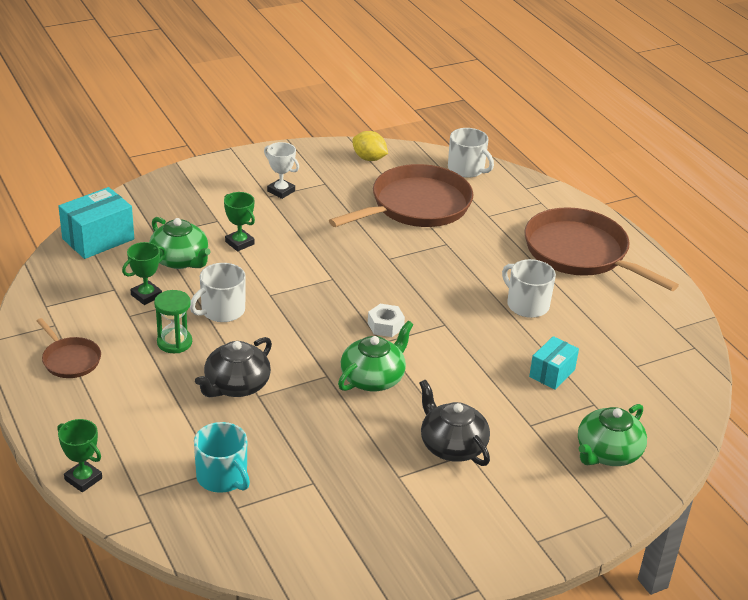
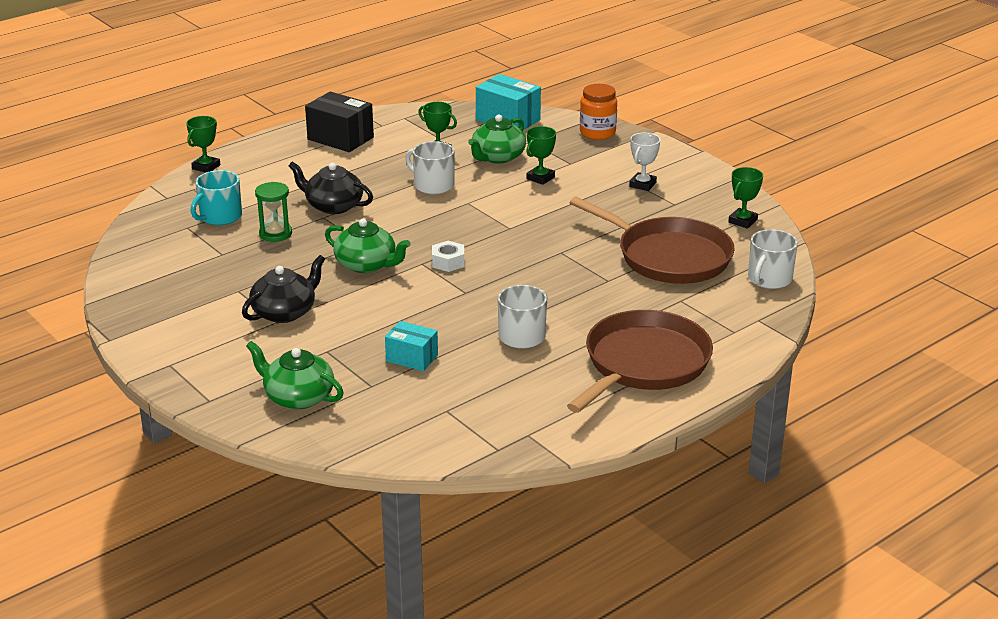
camera: 80 degrees right, 5 degrees down
(70, 360) = (340, 138): brown pan -> black box
(161, 193) = (597, 133): none -> orange jar
(174, 342) = (379, 173): green hourglass -> green hourglass (275, 234)
(369, 158) = (743, 221): yellow lemon -> green trophy

